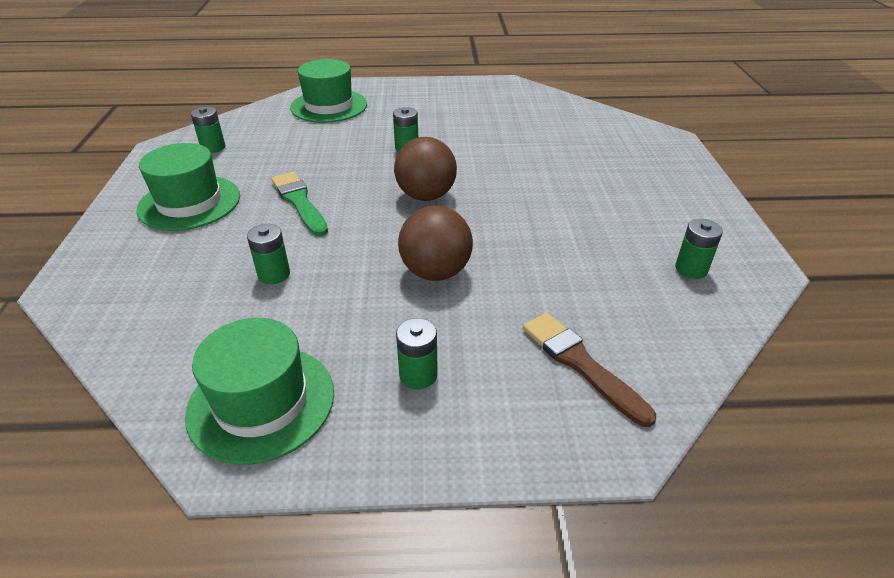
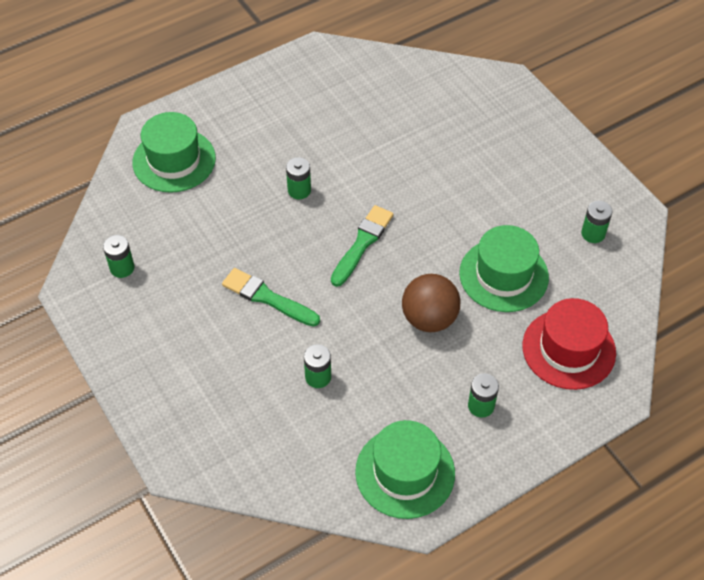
camera: 30 degrees left, 15 degrees up
(189, 203) = (176, 341): green hat -> green hat (503, 275)
(426, 196) = (362, 243): brown ball -> green brush
(581, 364) = (568, 349): brown brush -> red hat

